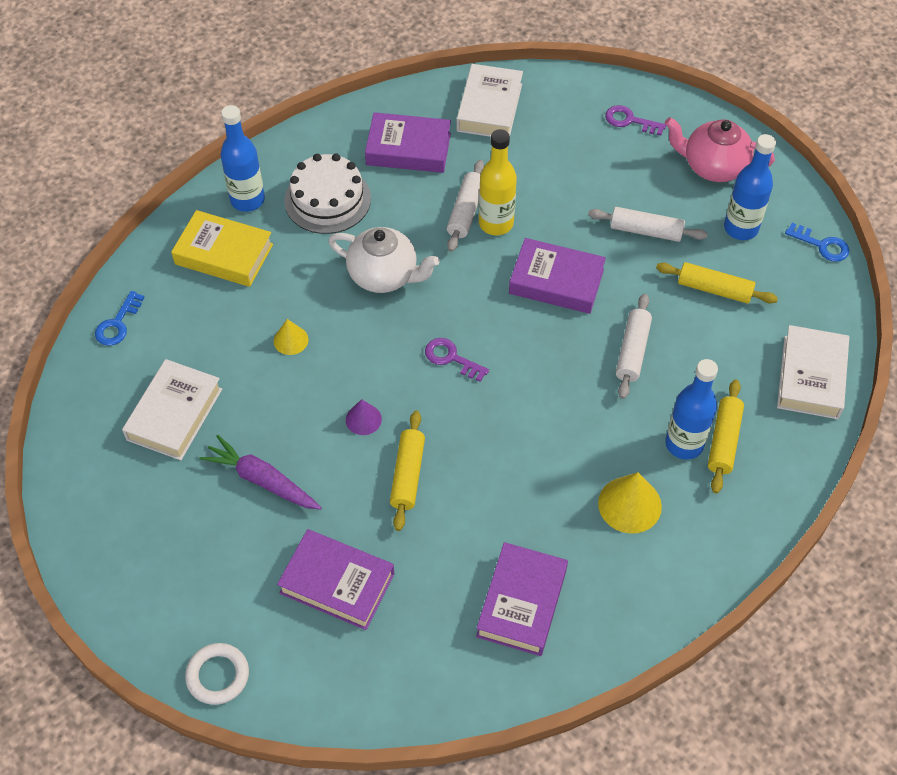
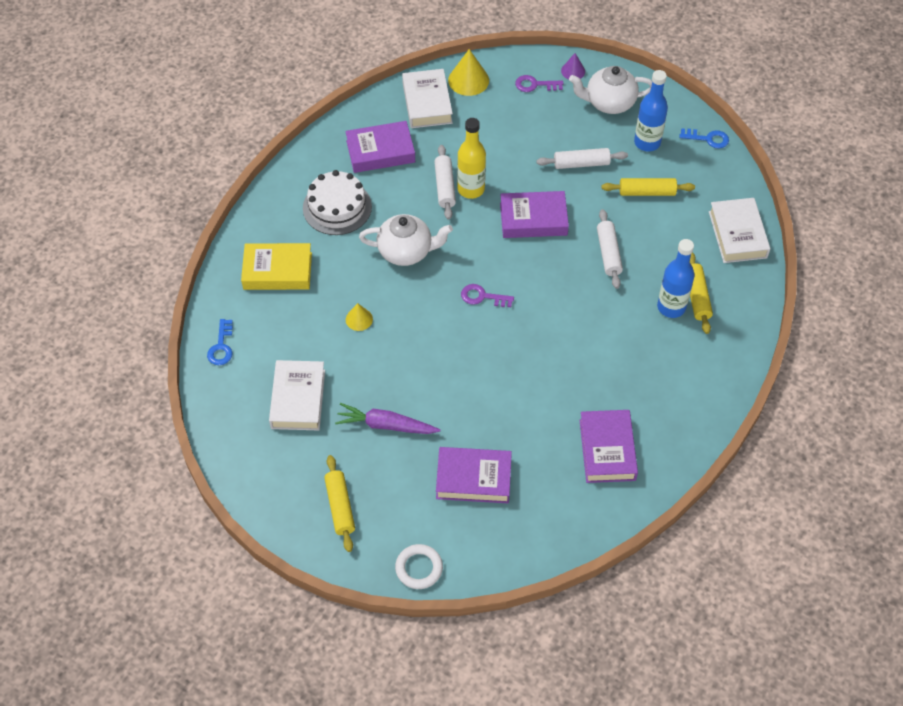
camera: 20 degrees left, 0 degrees up
(247, 200) = (276, 225): blue bottle -> none
(363, 419) = (439, 359): purple cone -> purple cone (573, 71)
(408, 475) = (489, 388): yellow rolling pin -> yellow rolling pin (340, 506)
(629, 504) = (652, 360): yellow cone -> yellow cone (468, 80)
(713, 167) = (609, 103): pink teapot -> white teapot

